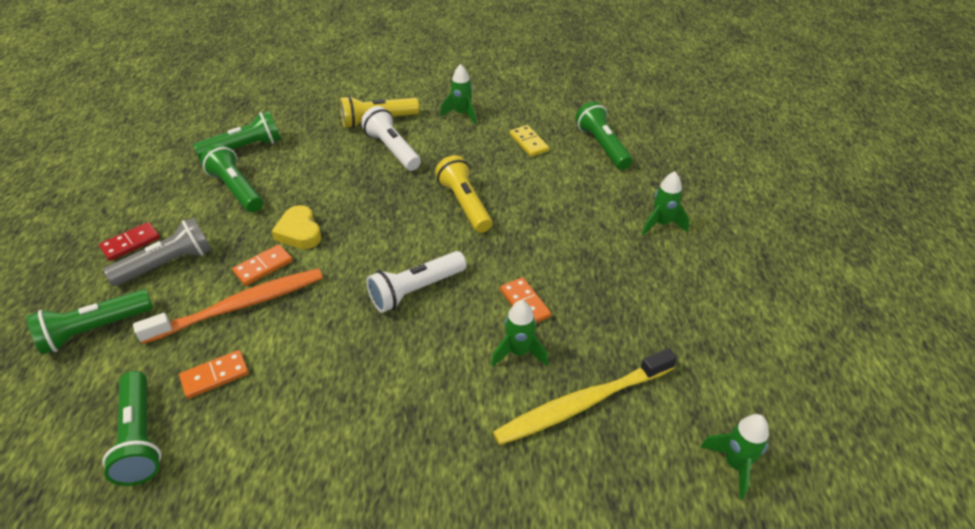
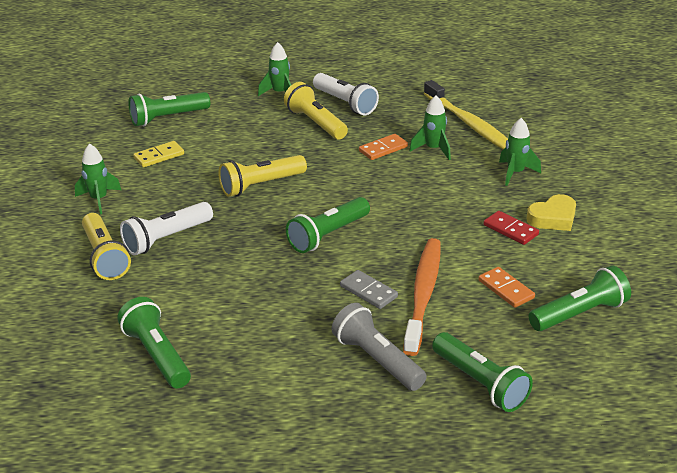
camera: 95 degrees left, 10 degrees down
(131, 243) = (349, 401): red domino -> red domino (510, 230)
(236, 189) = (244, 341): green flashlight -> green flashlight (328, 235)
(240, 306) = (423, 294): orange toothbrush -> orange toothbrush turned 45 degrees clockwise
(263, 267) = (368, 292): orange domino -> grey domino
(299, 232) = (313, 278): yellow heart -> yellow heart (553, 218)
(416, 290) = (380, 200): white flashlight -> white flashlight (345, 103)
(589, 250) = (316, 123): none -> yellow flashlight
(735, 464) = (495, 78): green rocket -> green rocket (515, 173)

